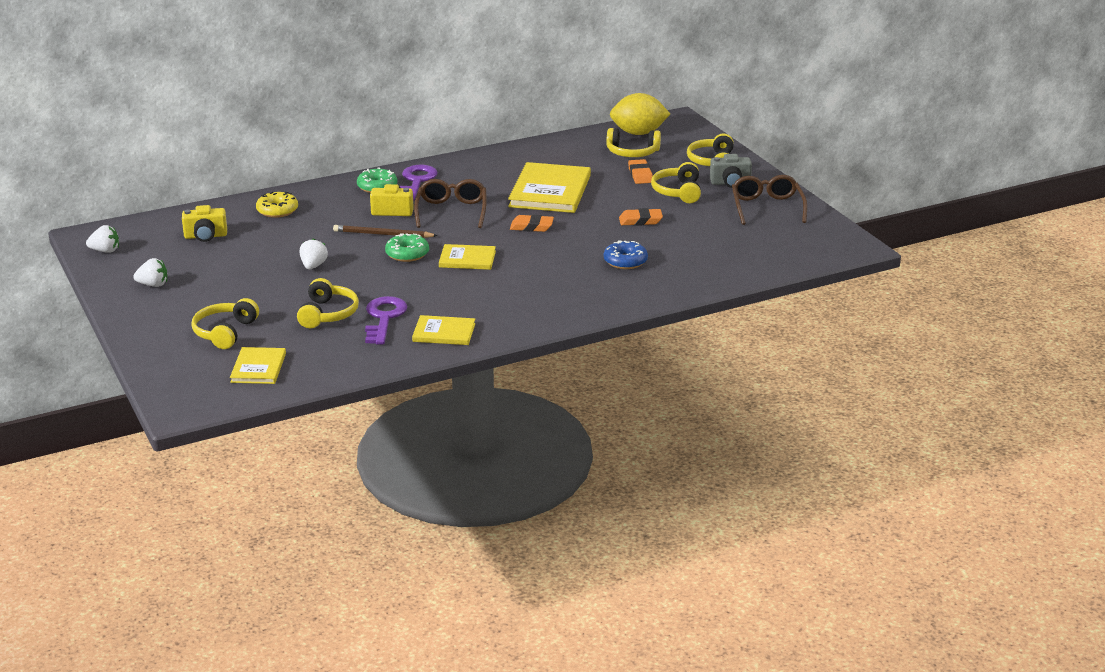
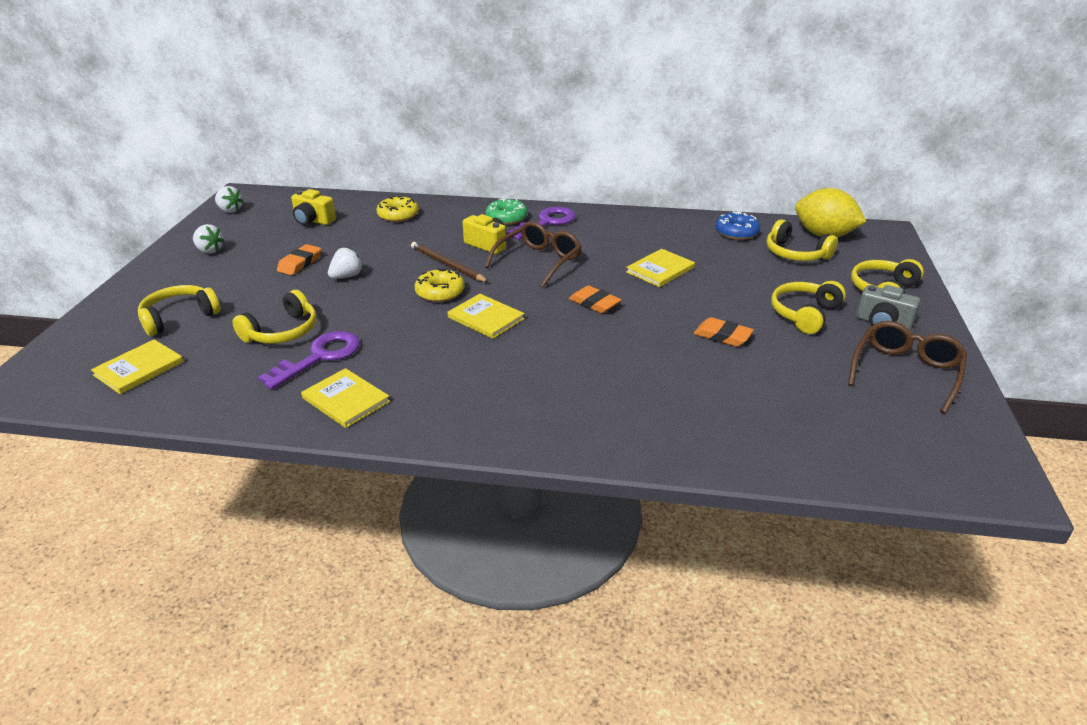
camera: 35 degrees right, 5 degrees up
(407, 254) = (440, 292): green donut -> yellow donut
(550, 191) = (660, 270): yellow book -> yellow book, size x0.55
(625, 261) = (648, 383): blue donut -> blue donut (736, 232)
(640, 175) = (779, 281): orange eraser -> orange eraser (300, 263)

